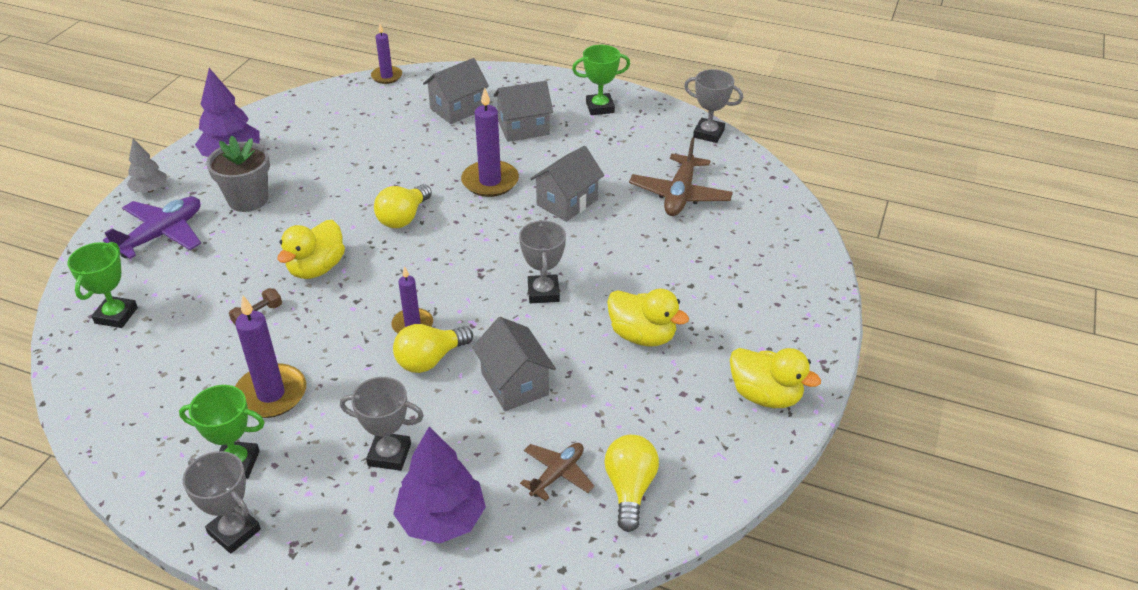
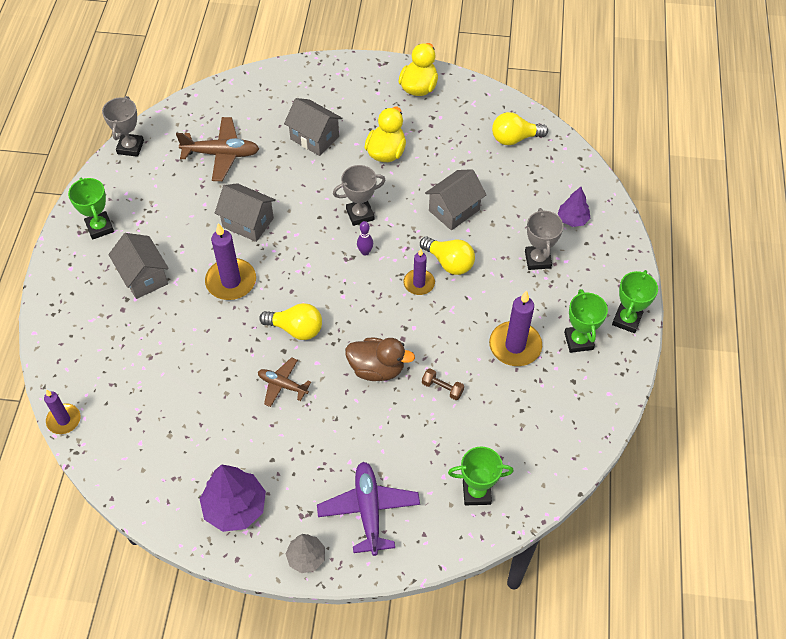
camera: 105 degrees left, 15 degrees up
(162, 235) = (368, 510): purple plane -> purple plane turned 60 degrees clockwise
(234, 531) = (627, 320): grey trophy -> green trophy
(248, 199) = (300, 461): grey flower pot -> none
(316, 268) = (377, 369): yellow duck -> brown duck
(441, 519) = (572, 219): purple tree -> purple tree, size x0.59
(457, 109) = (118, 337): grey house -> grey house (314, 138)
(482, 287) = (365, 252): none -> purple bowling pin
(557, 474) = (518, 173): brown plane -> brown plane (282, 385)

